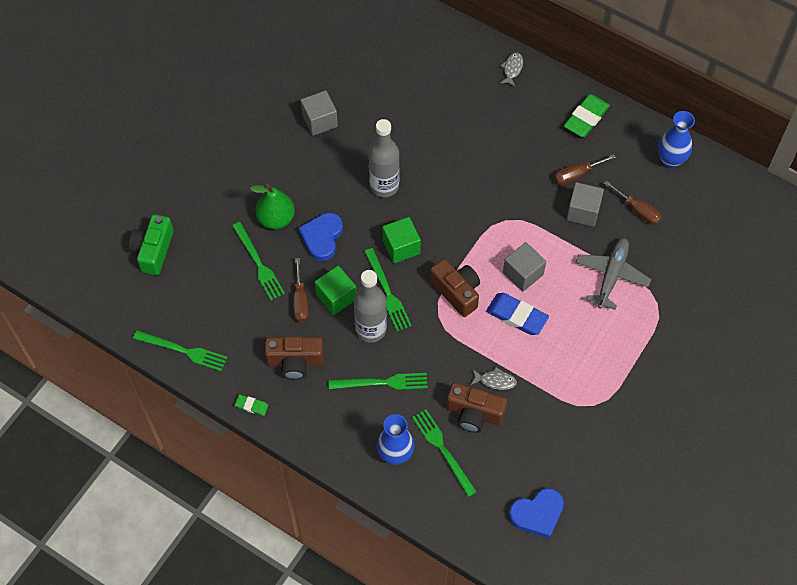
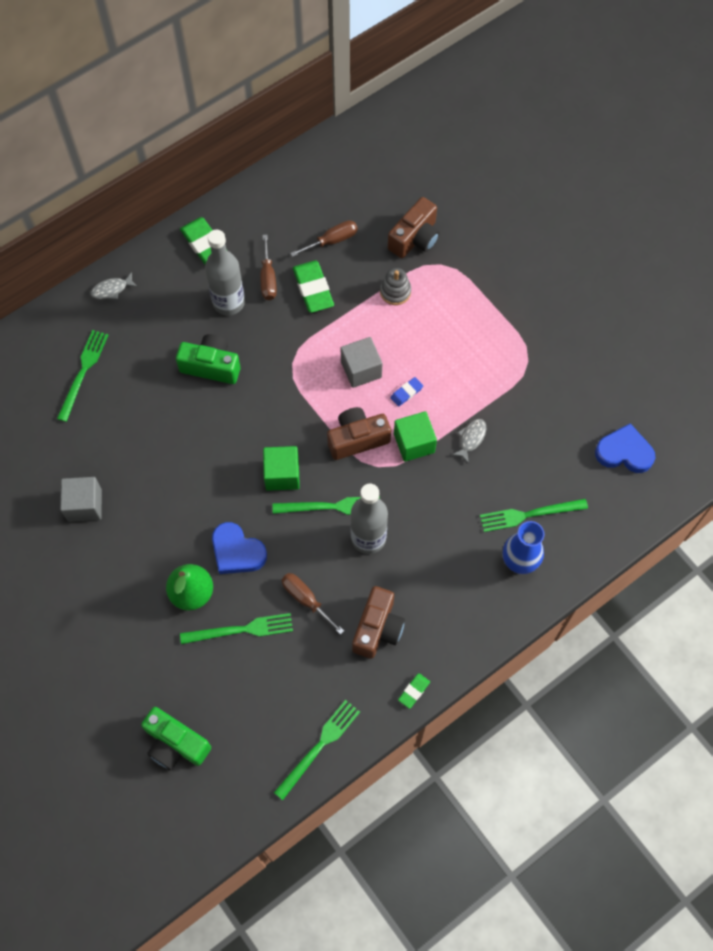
camera: 70 degrees left, 5 degrees up
(300, 301) = (306, 599): brown screwdriver -> brown screwdriver turned 150 degrees counterclockwise
(336, 297) = (316, 560): green cube -> green cube (414, 443)
(382, 382) = (434, 547): green fork -> green fork (83, 372)
(384, 186) = (199, 466): grey bottle -> grey bottle (229, 302)
(474, 414) = (500, 471): brown camera -> brown camera (415, 238)
(476, 162) = (211, 366): none -> green camera
(512, 69) = (112, 289): grey fish -> grey fish turned 60 degrees counterclockwise
(517, 316) = (406, 393): blue eraser -> blue eraser, size x0.51
(537, 514) = (624, 452): blue heart -> blue heart turned 75 degrees counterclockwise
(583, 211) = (313, 289): grey cube -> green eraser
(611, 276) = (395, 292): grey plane -> grey stacking toy
(670, 160) = (288, 190): blue vase -> none

